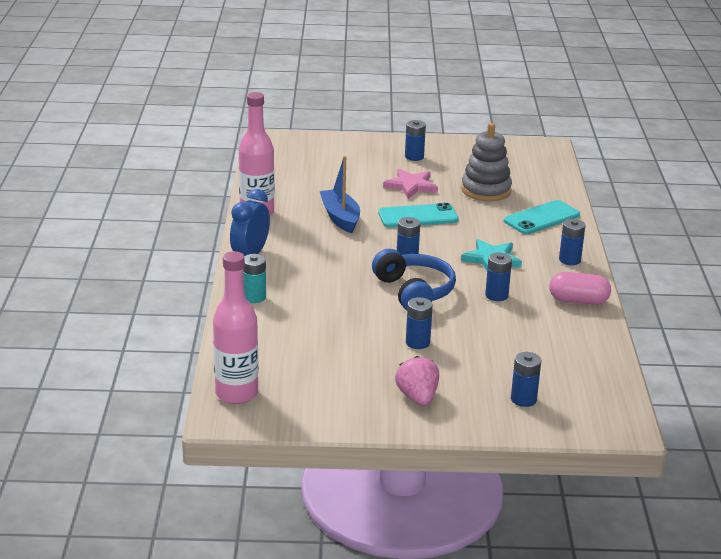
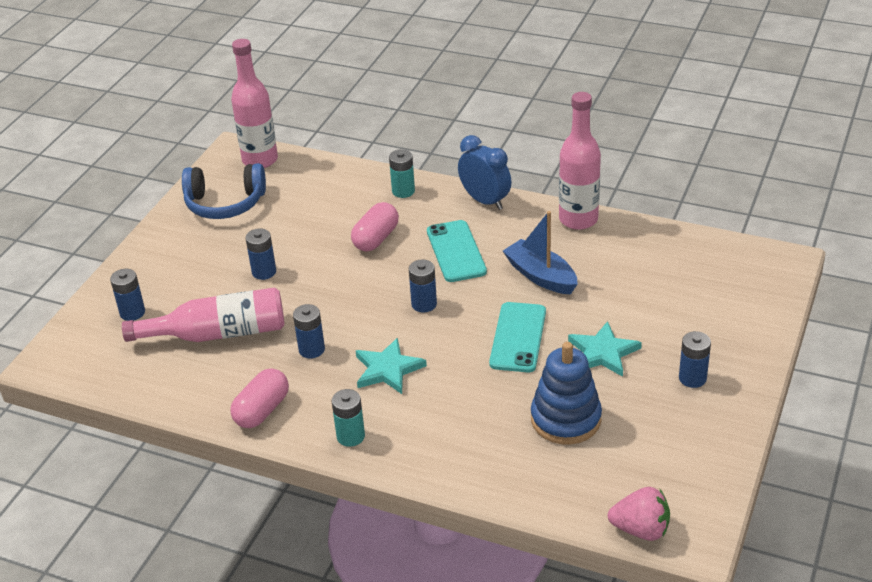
camera: 115 degrees right, 10 degrees up
(335, 296) = (376, 239): none -> pink capsule
(340, 218) = (541, 276): blue boat -> blue boat turned 135 degrees counterclockwise
(411, 186) = (603, 352): pink star -> turquoise star
(414, 292) = (354, 292): blue headphones -> blue headphones (225, 203)
(417, 397) = (183, 251): pink strawberry -> pink strawberry (641, 529)
(486, 190) = (566, 419): grey stacking toy -> blue stacking toy
(513, 344) = (218, 333): none -> pink bottle
(541, 218) = (466, 448): turquoise phone -> turquoise phone (456, 251)
(569, 260) = (350, 436): blue battery -> turquoise battery

